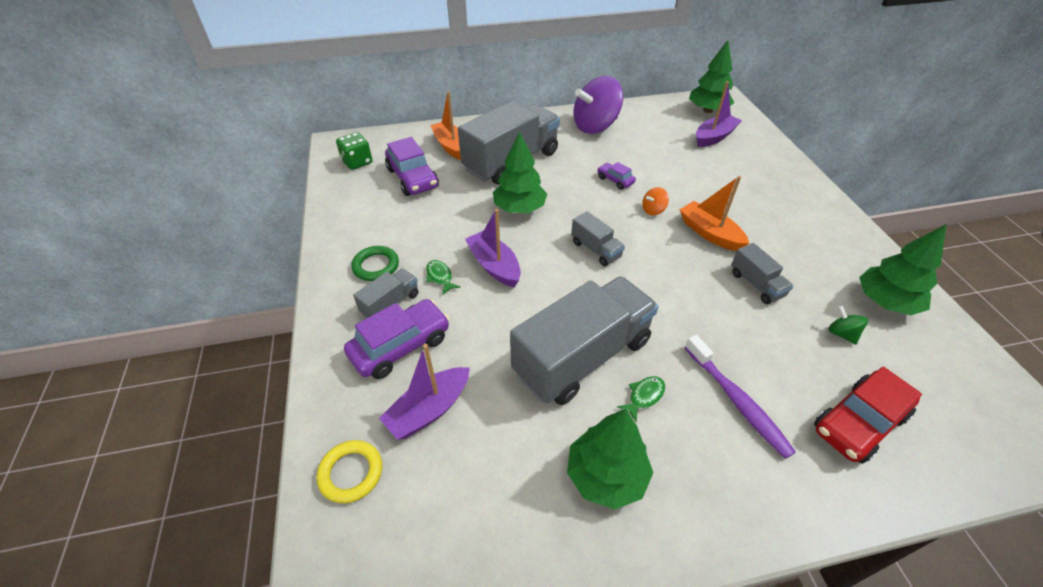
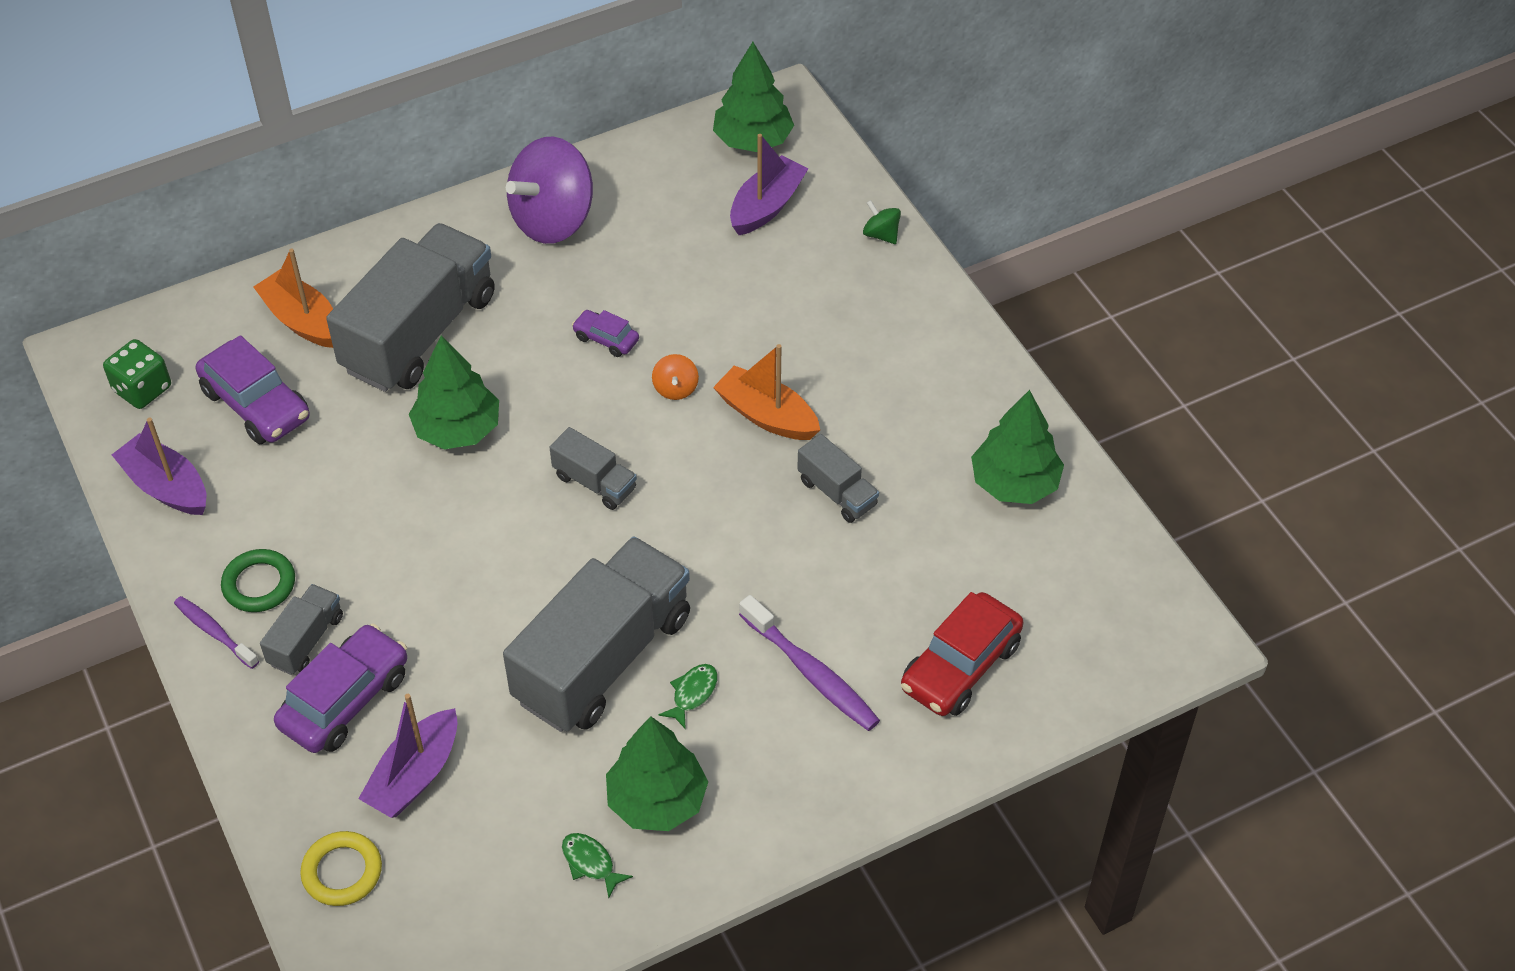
camera: 15 degrees left, 5 degrees up
(338, 287) = (214, 632): none -> purple toothbrush
(440, 277) = (366, 581): green fish -> green fish (590, 863)
(494, 266) = (444, 544): purple boat -> purple boat (166, 486)
(653, 210) = (675, 388): orange spinning top -> orange spinning top turned 45 degrees counterclockwise
(841, 334) = (950, 547): green spinning top -> green spinning top (881, 234)

